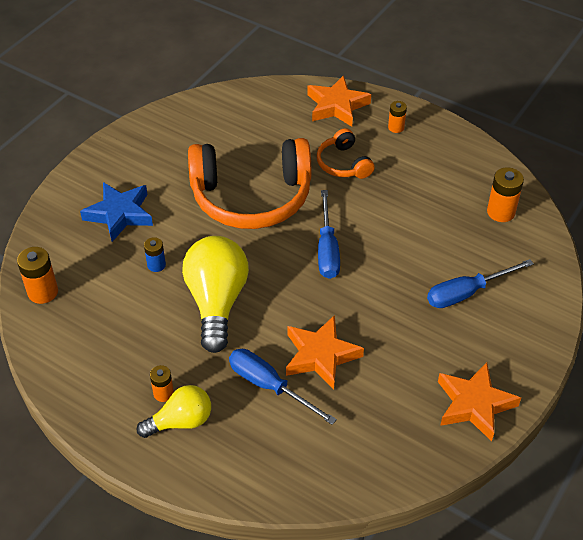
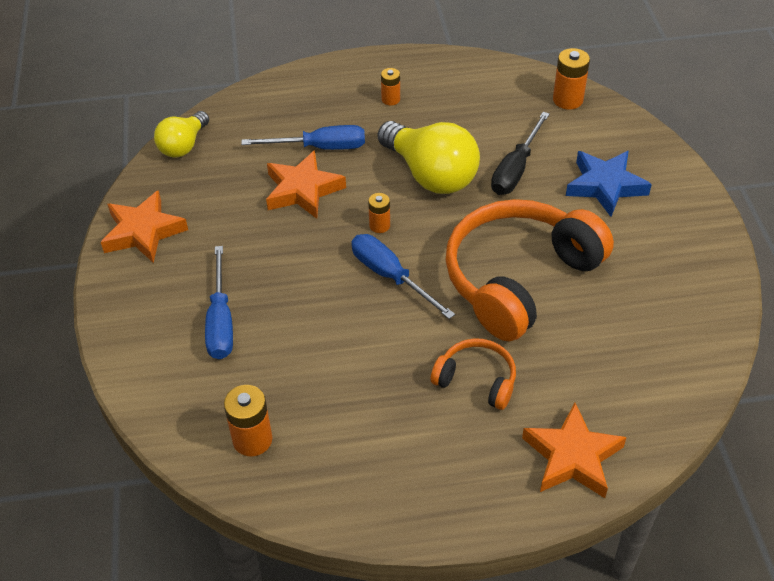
camera: 140 degrees right, 0 degrees up
(156, 265) = (515, 169): blue battery -> black screwdriver
(180, 421) = (358, 93): yellow light bulb -> yellow light bulb (183, 145)
(396, 127) = (472, 476): orange battery -> orange battery (379, 225)
(466, 293) = (220, 321): blue screwdriver -> blue screwdriver turned 150 degrees clockwise

